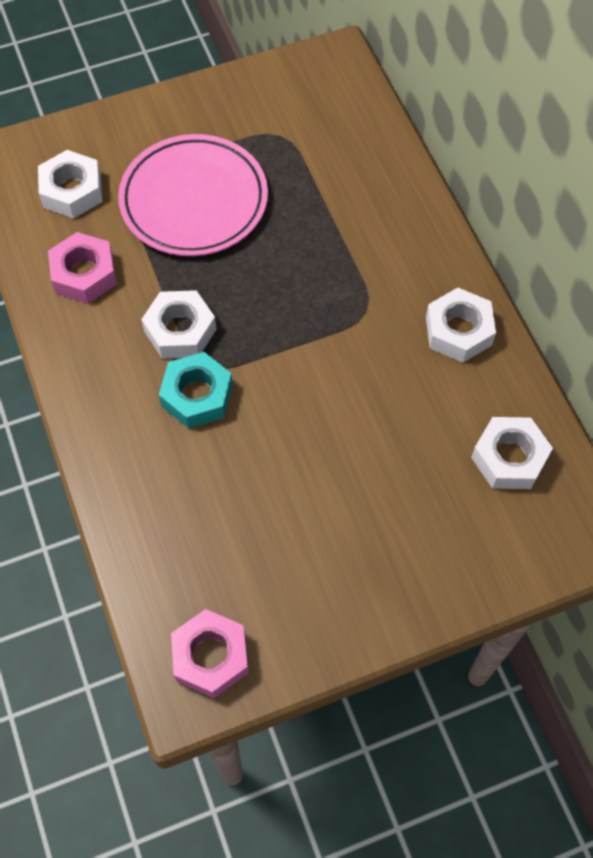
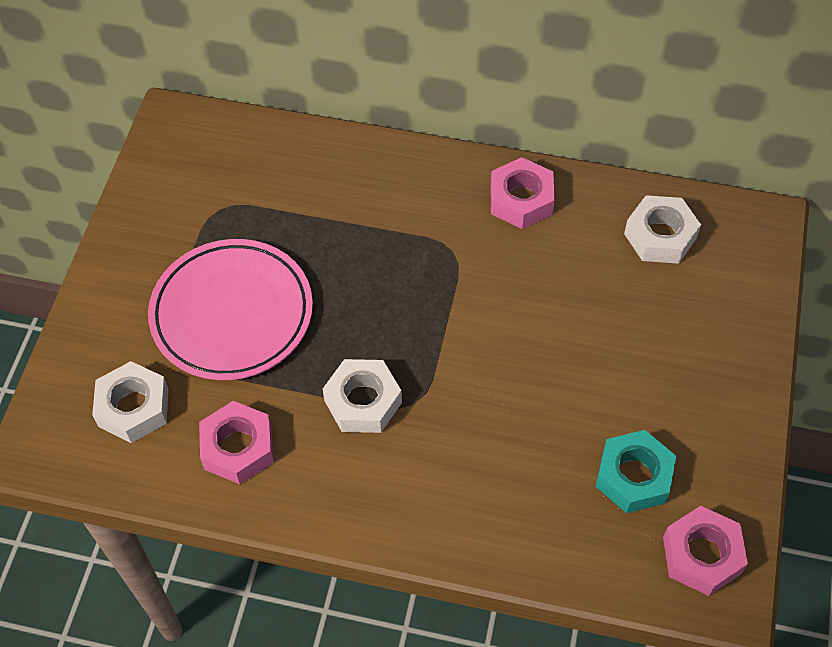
camera: 55 degrees left, 5 degrees down
(197, 395) = (440, 425): turquoise nut -> turquoise nut (633, 476)
(458, 331) = (521, 200): white nut -> pink nut

